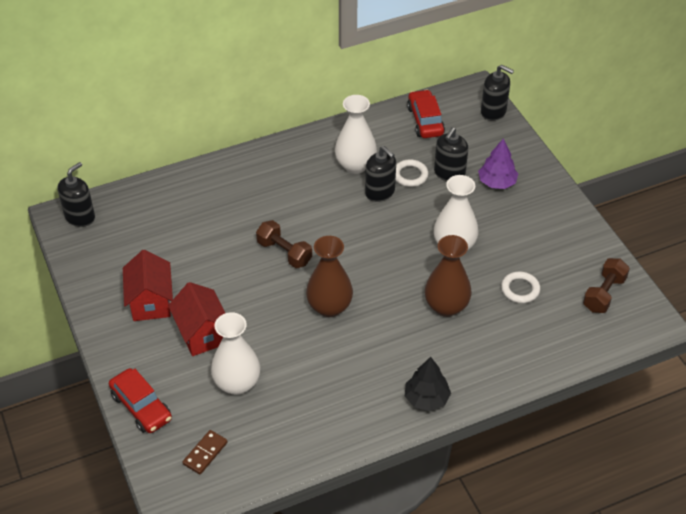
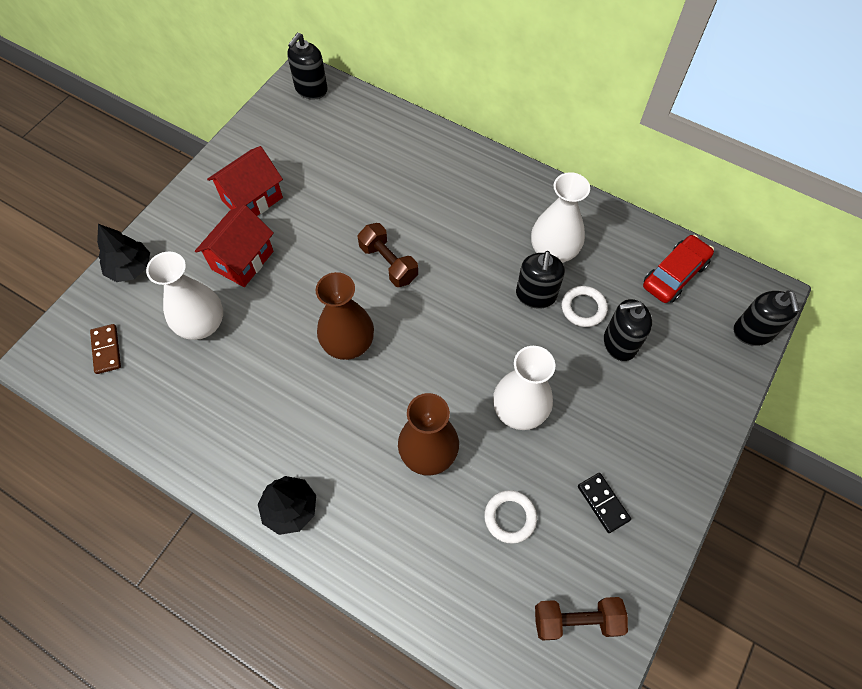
camera: 55 degrees right, 15 degrees up
(80, 217) = (311, 89): black soap dispenser -> black soap dispenser turned 120 degrees clockwise
(141, 407) = (130, 268): red car -> black tree
(205, 453) = (106, 350): brown domino -> brown domino turned 75 degrees clockwise
(284, 253) = (388, 263): brown dumbbell -> brown dumbbell turned 45 degrees counterclockwise
(497, 182) = (649, 399): purple tree -> none
(545, 242) = (603, 503): none -> black domino

